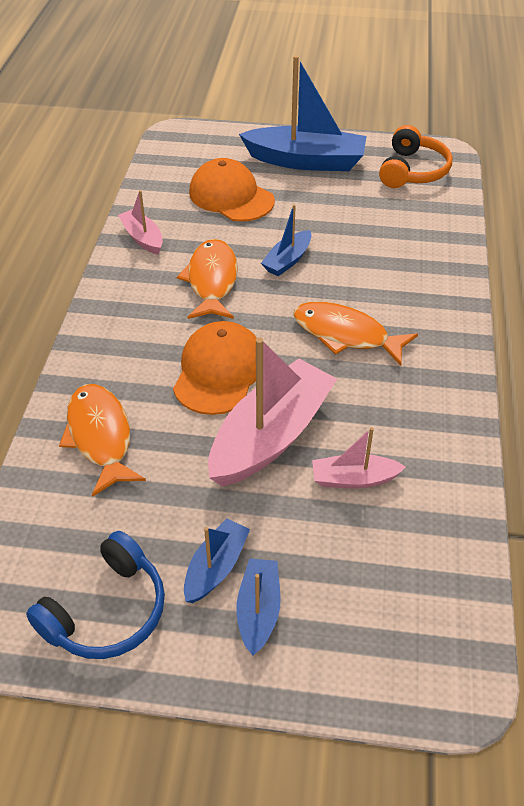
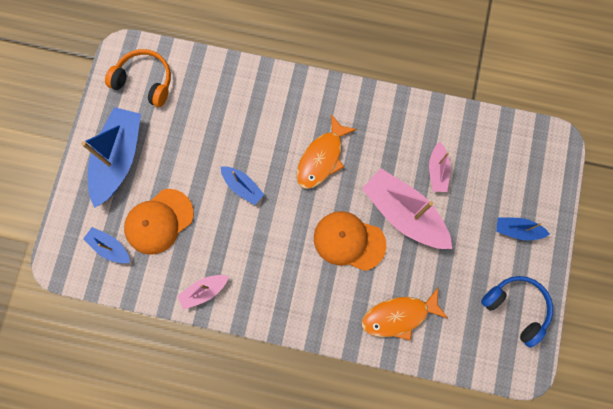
camera: 85 degrees left, 30 degrees up
(212, 281) = (259, 241): orange fish -> none
(216, 567) = (492, 250): blue boat -> blue boat (110, 247)

